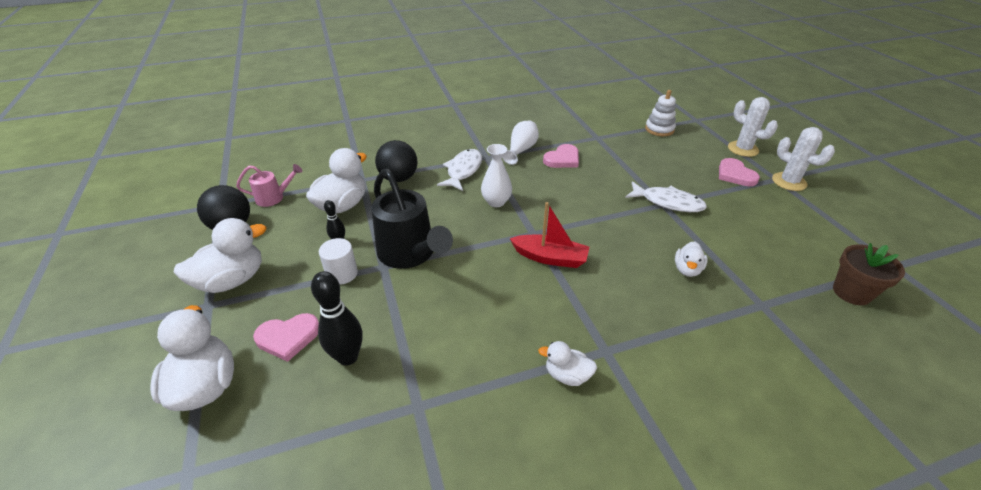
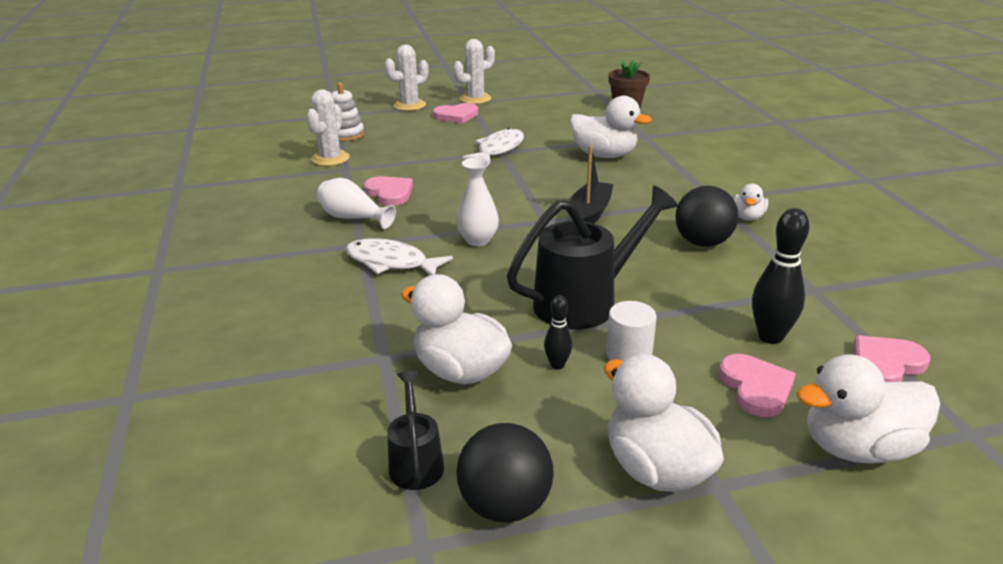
camera: 85 degrees left, 10 degrees down
(274, 198) = (416, 462): pink watering can -> black watering can
(292, 435) = (885, 364): none -> pink heart
(399, 178) = (394, 318): black ball -> black ball (702, 243)
(550, 258) = (589, 214): red boat -> black boat
(612, 129) = (330, 158): none -> white cactus
(687, 269) = (604, 155): white duck -> white duck, size x1.83

